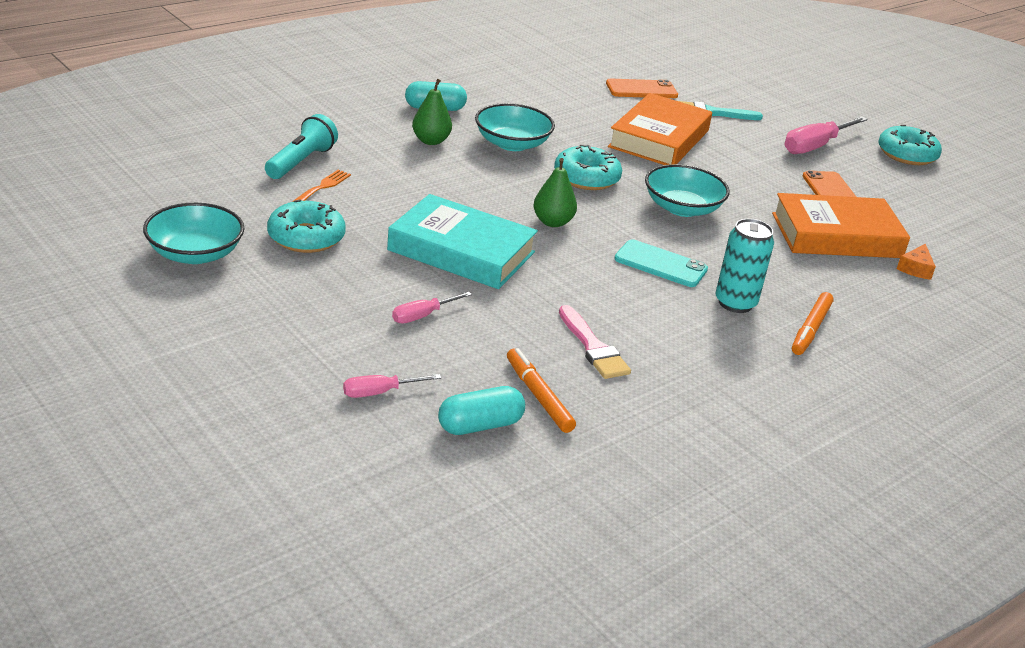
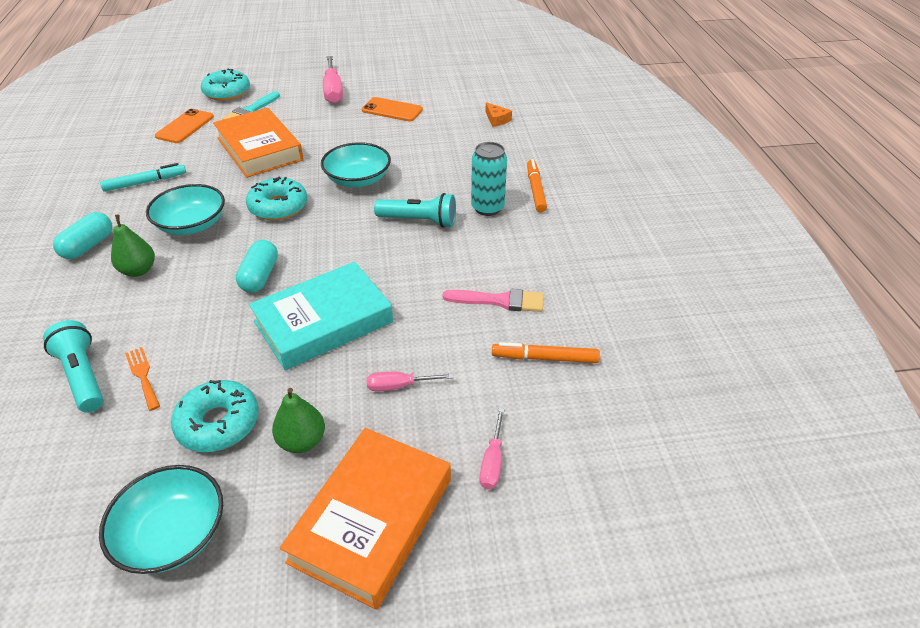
camera: 55 degrees left, 10 degrees up
(423, 316) = (399, 386): pink screwdriver -> pink screwdriver turned 90 degrees clockwise
(480, 425) = (566, 410): turquoise capsule -> turquoise capsule (260, 276)
(540, 101) = (145, 182): none -> turquoise marker
(552, 222) = (324, 251): green pear -> green pear (302, 441)
(660, 264) = (419, 221): turquoise phone -> turquoise flashlight
(811, 329) = (535, 190): orange marker -> orange marker turned 150 degrees counterclockwise
(836, 235) = (440, 131): orange book -> orange book (372, 519)
(907, 154) = (374, 64): turquoise donut -> turquoise donut (227, 92)

